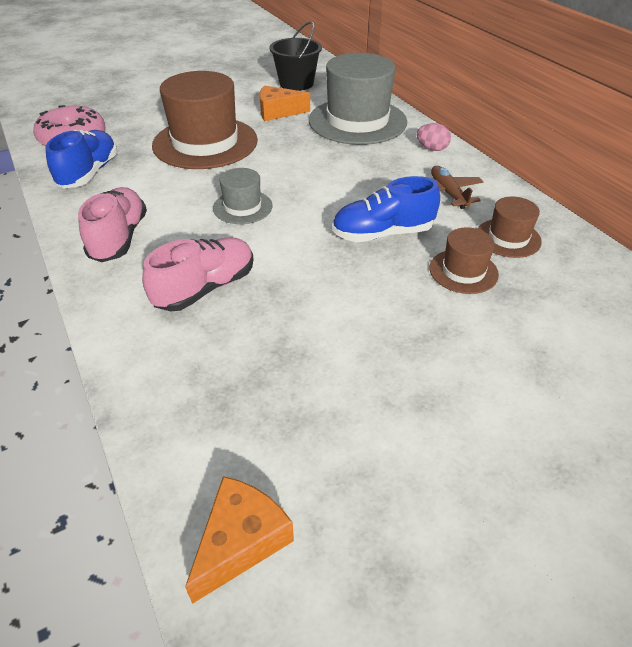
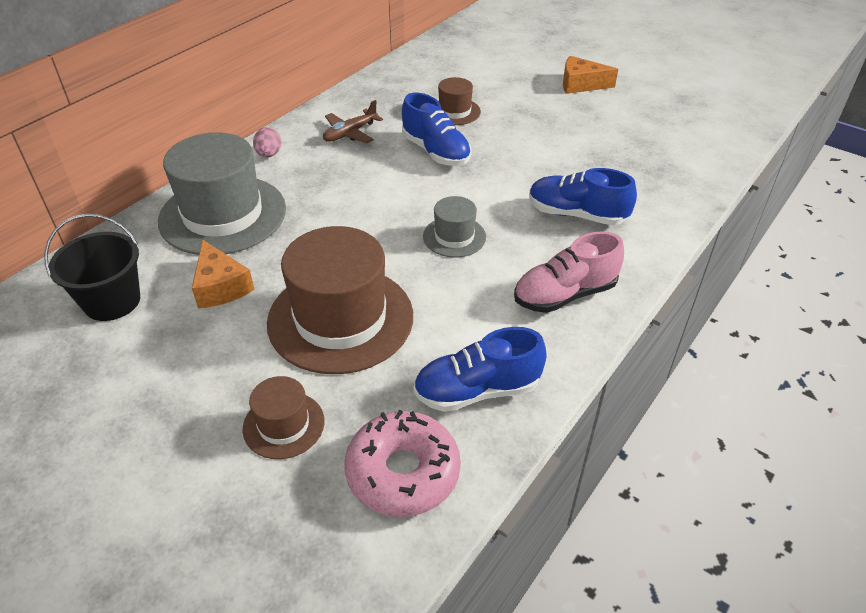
camera: 115 degrees left, 0 degrees up
(205, 288) = (576, 214): pink shoe -> blue shoe
(241, 541) = (719, 137): orange cheese -> orange cheese (581, 84)
(508, 238) = (399, 100): brown hat -> brown hat (284, 425)

